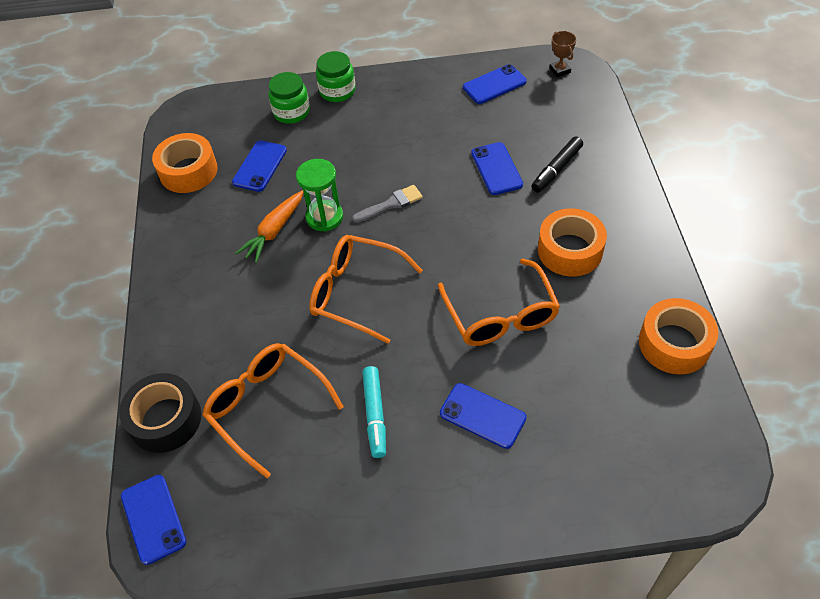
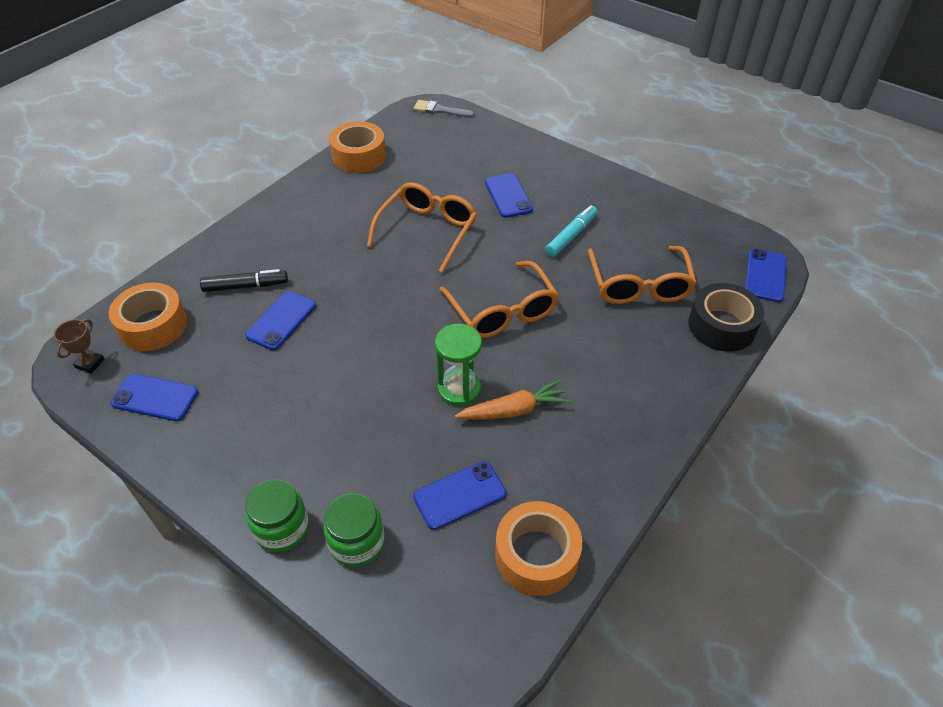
camera: 140 degrees left, 5 degrees down
(391, 204) = (395, 357): grey brush -> grey brush (440, 110)
(570, 250) = (330, 233): orange tape -> orange tape (153, 325)

